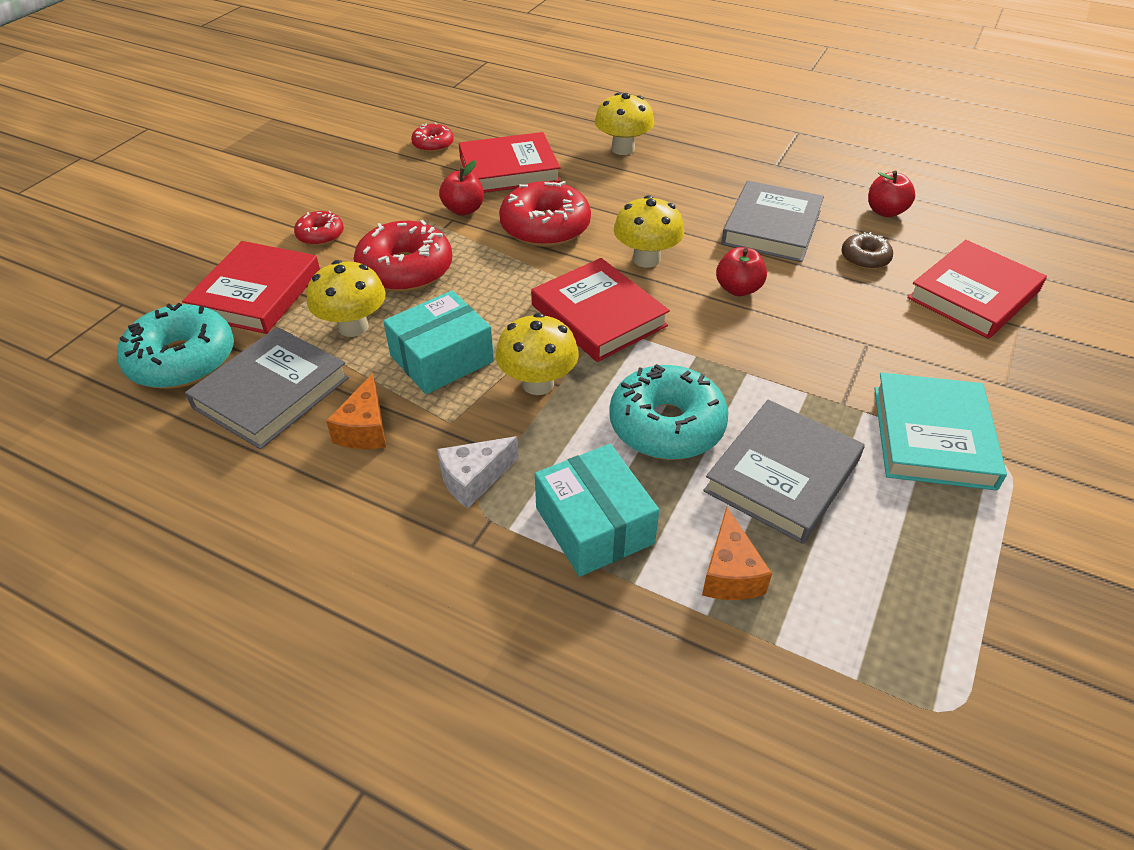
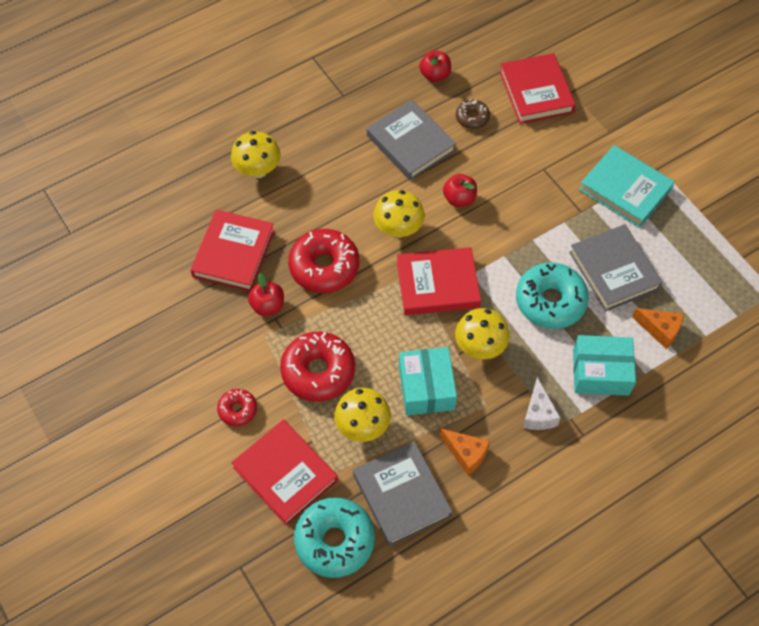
camera: 60 degrees left, 15 degrees up
(433, 144) = (159, 287): red donut -> none

